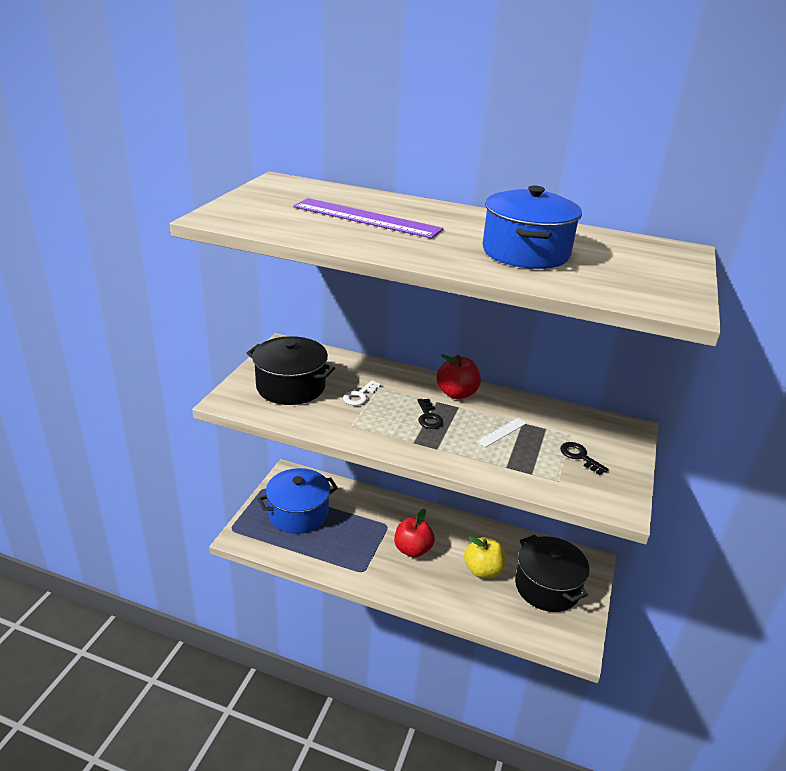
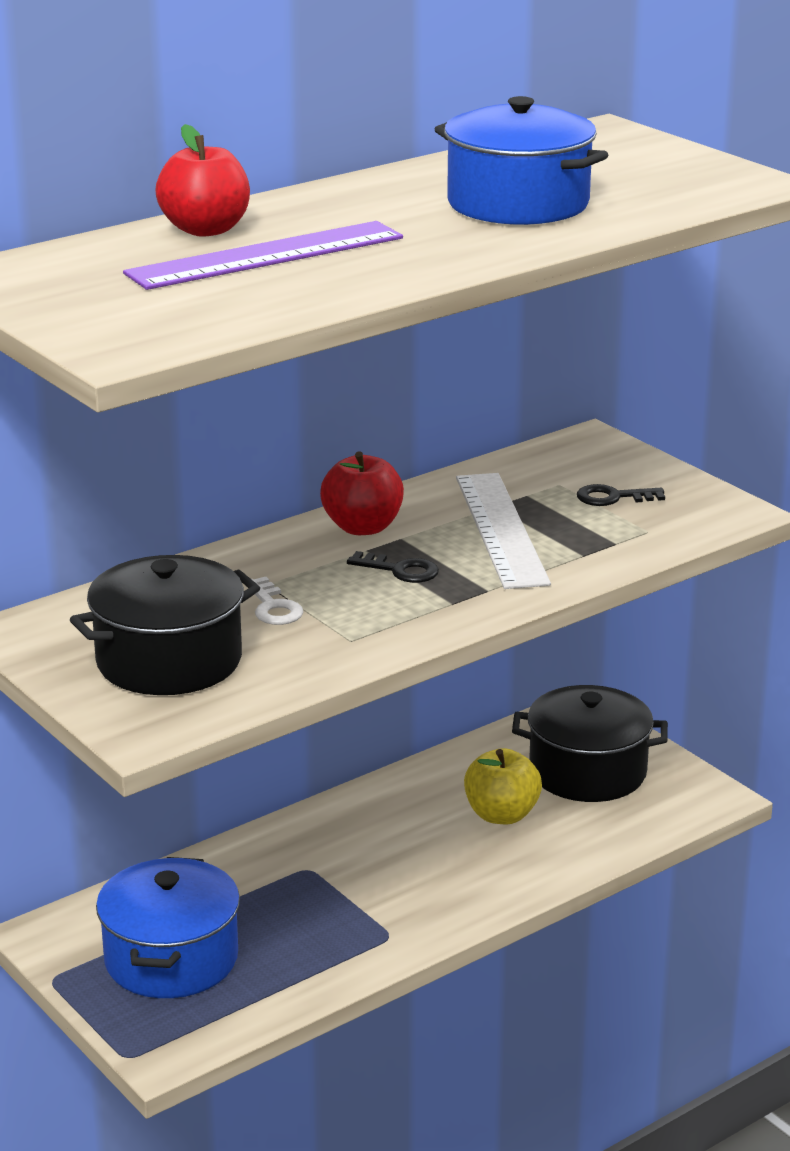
camera: 55 degrees left, 5 degrees down
(412, 549) = (391, 865): red apple -> red apple (205, 230)
(501, 432) = (500, 529): white ruler -> white ruler, size x2.19

